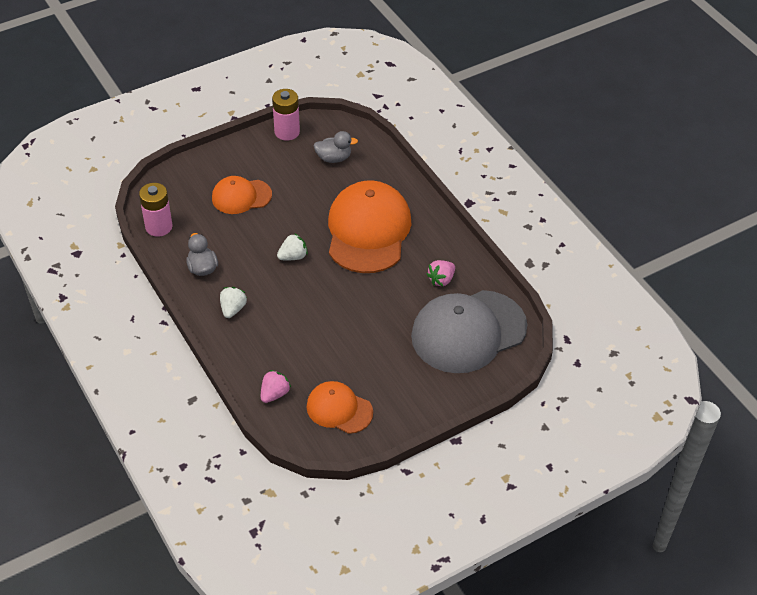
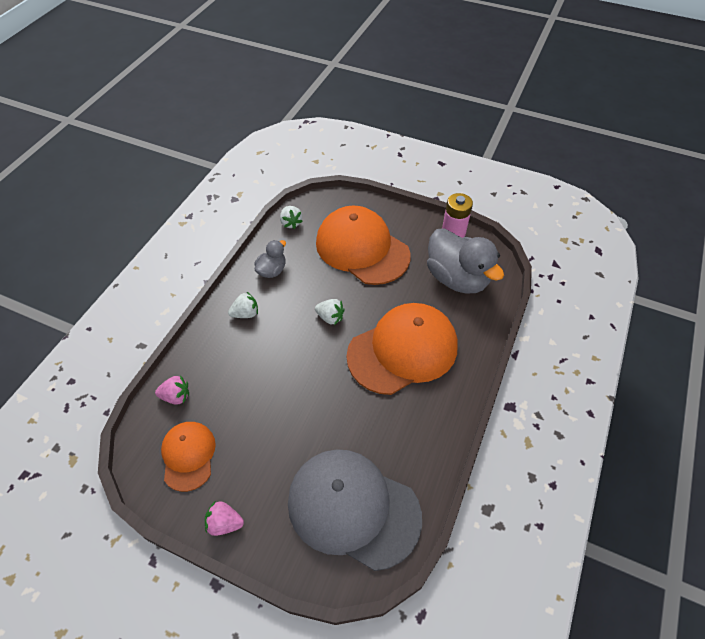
camera: 55 degrees right, 5 degrees up
(159, 227) = (291, 223): pink battery -> white strawberry
(241, 196) = (362, 248): orange cap -> orange cap, size x1.83
(334, 158) = (457, 278): grey duck -> grey duck, size x2.00
(441, 280) = (397, 443): pink strawberry -> pink strawberry (224, 523)

